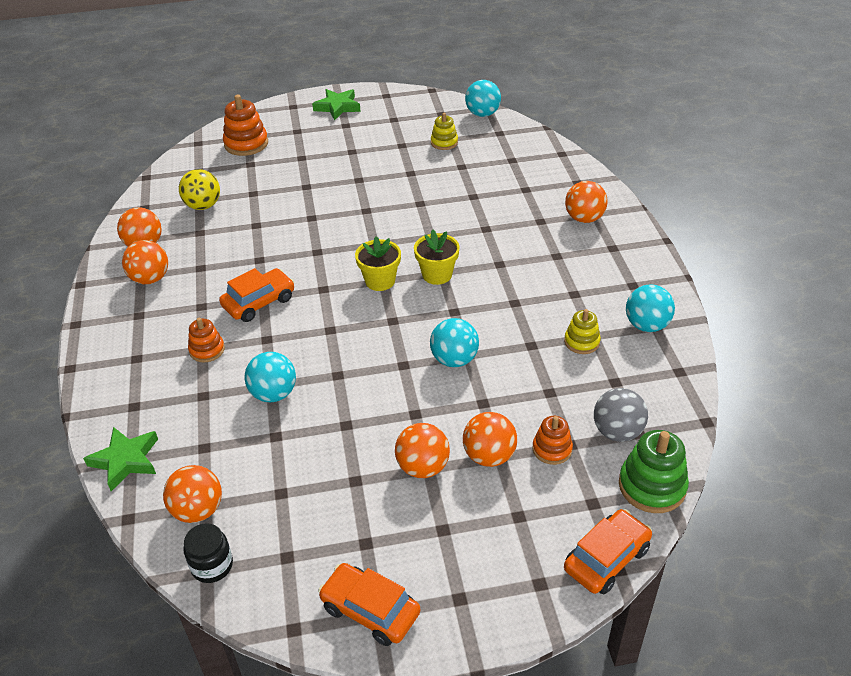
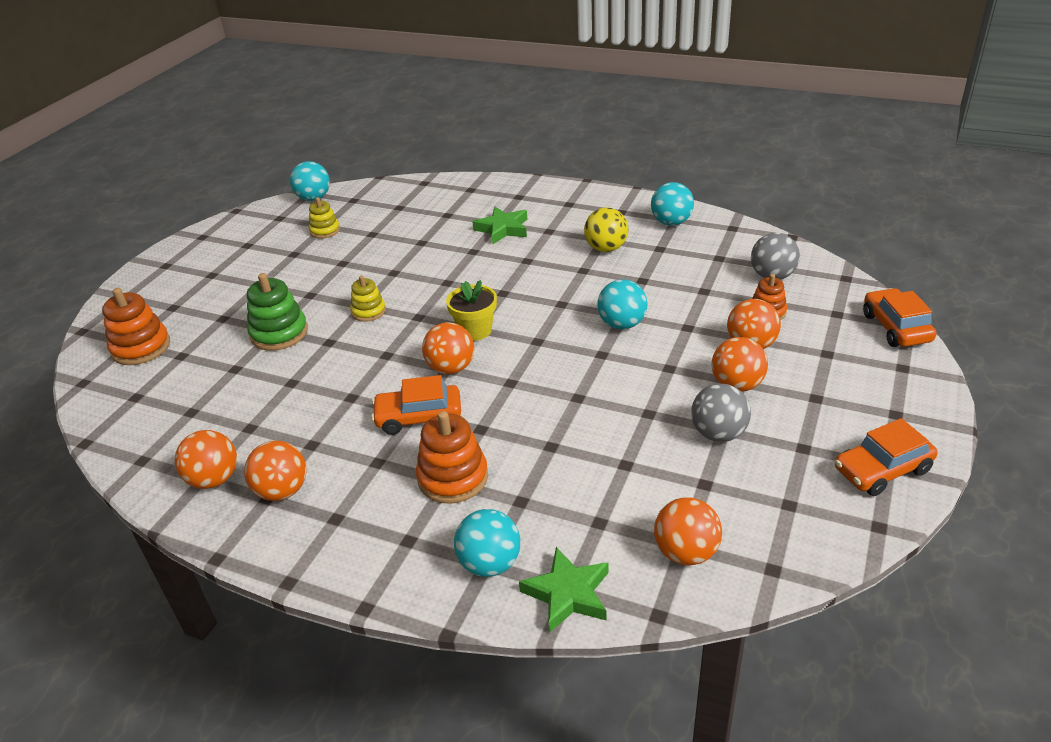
camera: 55 degrees left, 5 degrees down
(203, 206) = (206, 411): yellow ball -> yellow ball (606, 248)
(207, 350) = (453, 478): orange stacking toy -> orange stacking toy, size x1.62
(212, 565) = (768, 563): black jar -> none
(259, 302) = (419, 417): orange car -> orange car turned 90 degrees counterclockwise
(273, 394) = (565, 448): turquoise ball -> turquoise ball (490, 563)
(337, 107) = (174, 270): green star -> green star (503, 229)
(348, 479) = (718, 433): none -> grey ball
(437, 274) = (503, 296): yellow flower pot -> none
(581, 342) = (661, 256): yellow stacking toy -> yellow stacking toy (368, 311)
(584, 218) = (519, 203): orange ball -> orange ball (451, 368)
(652, 486) = (838, 282): green stacking toy -> green stacking toy (279, 333)

